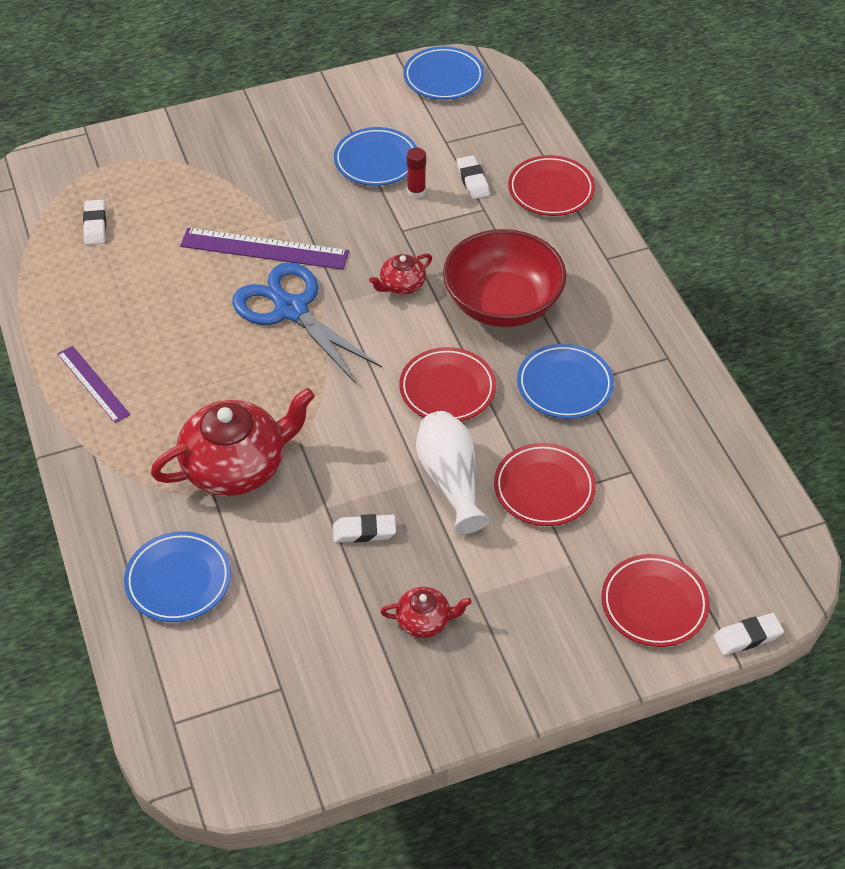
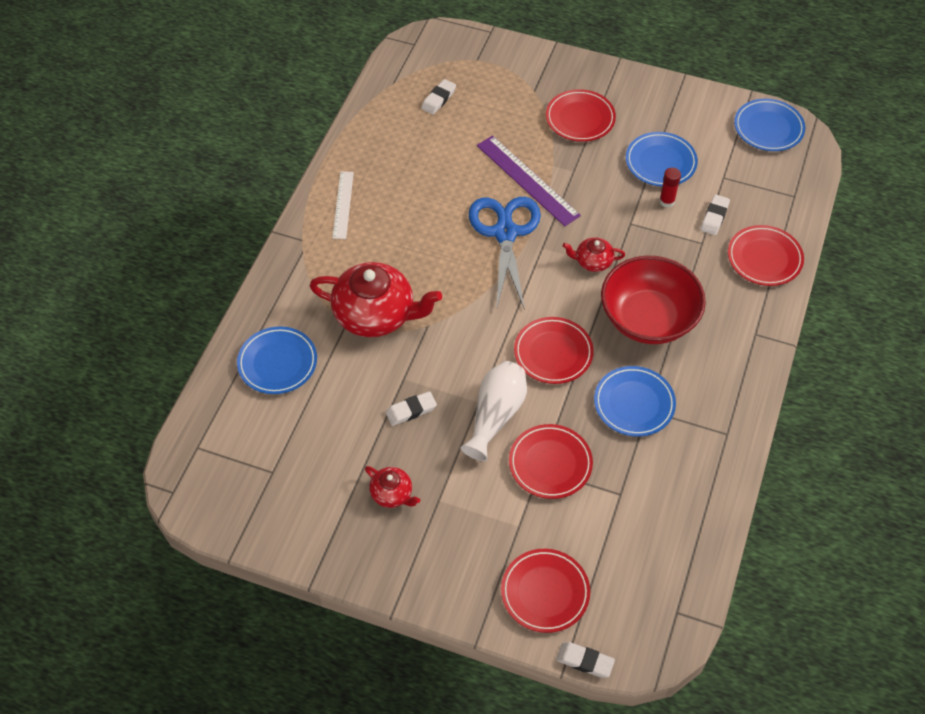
camera: 40 degrees right, 5 degrees up
(93, 384) = (343, 205): purple ruler -> white ruler
(260, 164) = (580, 119): none -> red plate
(364, 531) = (411, 410): white eraser -> white eraser turned 60 degrees counterclockwise

